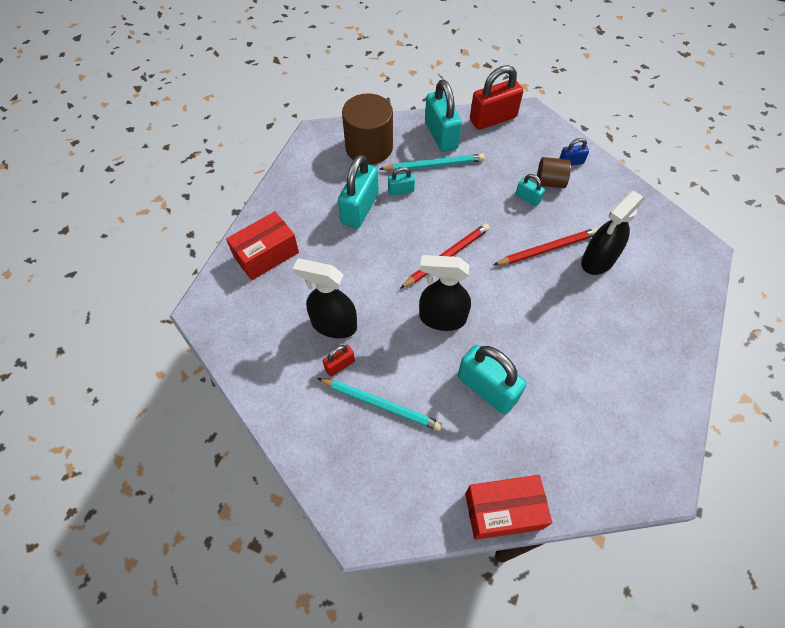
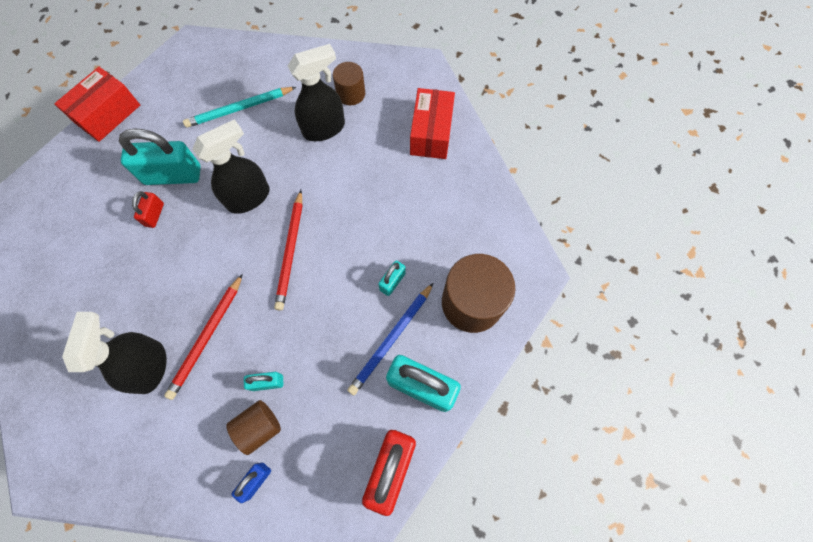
camera: 135 degrees right, 10 degrees up
(281, 336) = (351, 93): none -> brown cylinder
(339, 365) = (291, 109): red padlock -> red padlock (154, 215)
(360, 208) = (407, 232): turquoise padlock -> none
(434, 165) = (391, 339): turquoise pencil -> blue pencil

